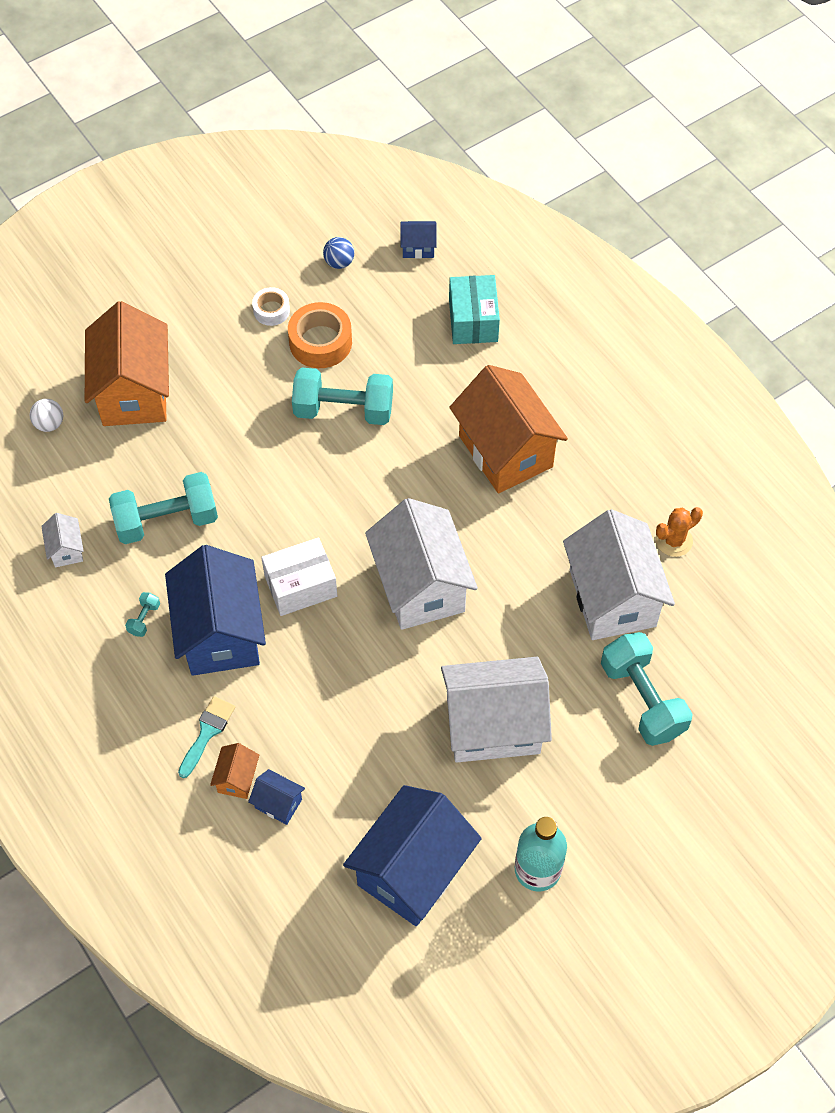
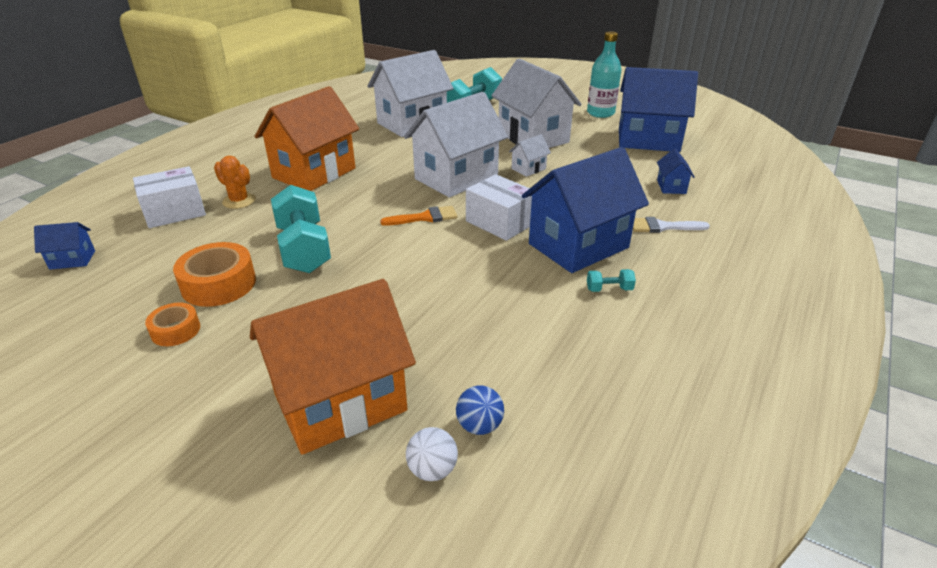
camera: 115 degrees left, 25 degrees down
(66, 549) = (591, 371): white house -> white house (528, 169)
(166, 520) = (497, 312): turquoise dumbbell -> none
(207, 732) = (662, 227): turquoise brush -> white brush
(237, 779) = (677, 205): orange house -> none
(271, 310) = (176, 330): white tape -> orange tape
(339, 262) = (93, 303): blue ball -> blue ball (479, 425)
(347, 523) = (425, 217): none -> orange brush
(418, 247) = (72, 260): blue house -> blue house turned 75 degrees counterclockwise
(473, 320) = (174, 212): turquoise box -> white box
(674, 541) = (357, 115): orange cactus -> orange cactus (239, 201)

